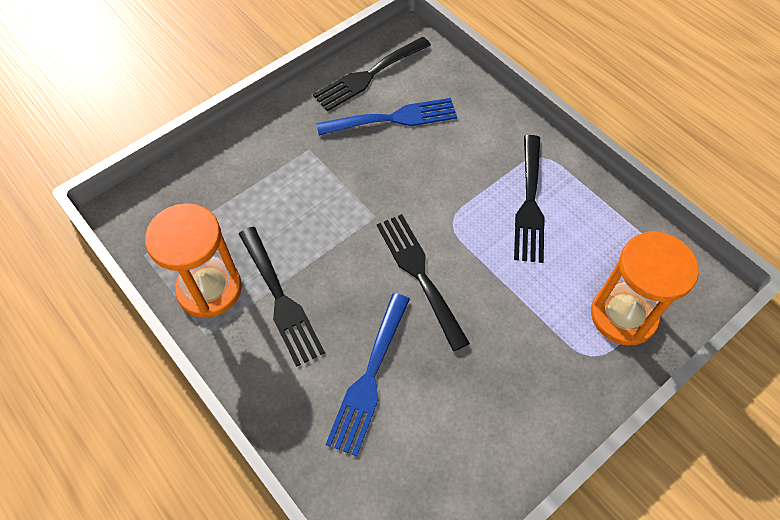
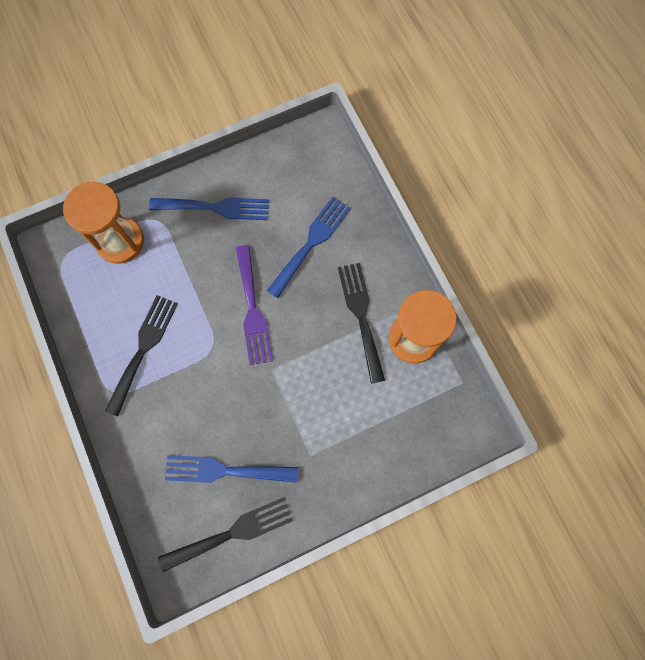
camera: 165 degrees left, 15 degrees up
(419, 274) = (253, 310): black fork -> purple fork
(520, 394) = (215, 207): none -> blue fork

